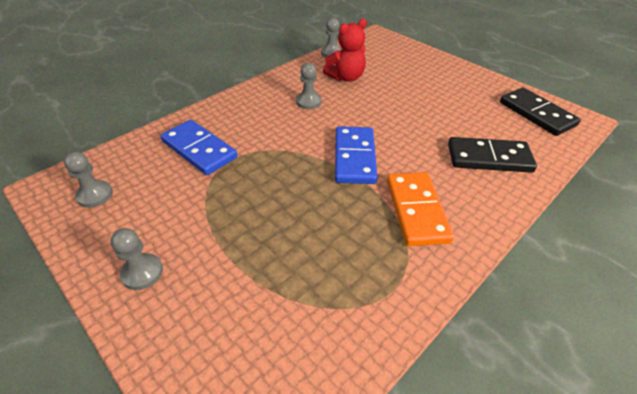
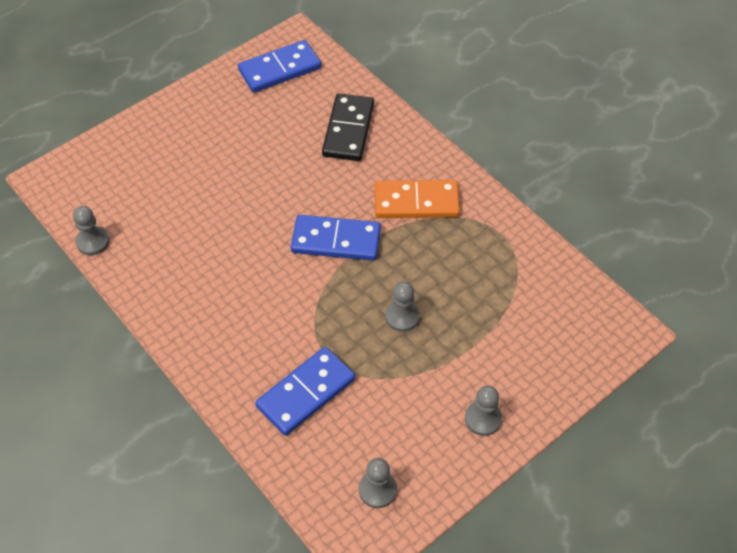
camera: 85 degrees left, 10 degrees up
(308, 102) = (220, 277): grey pawn -> grey pawn (402, 317)
(346, 77) = (166, 231): red teddy bear -> none
(536, 114) = (280, 69): black domino -> blue domino

